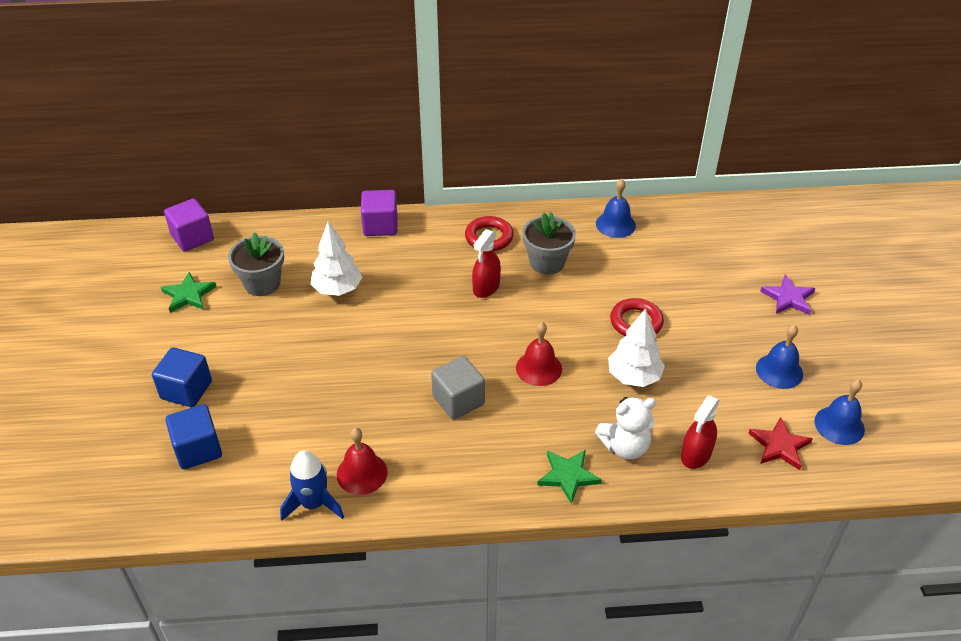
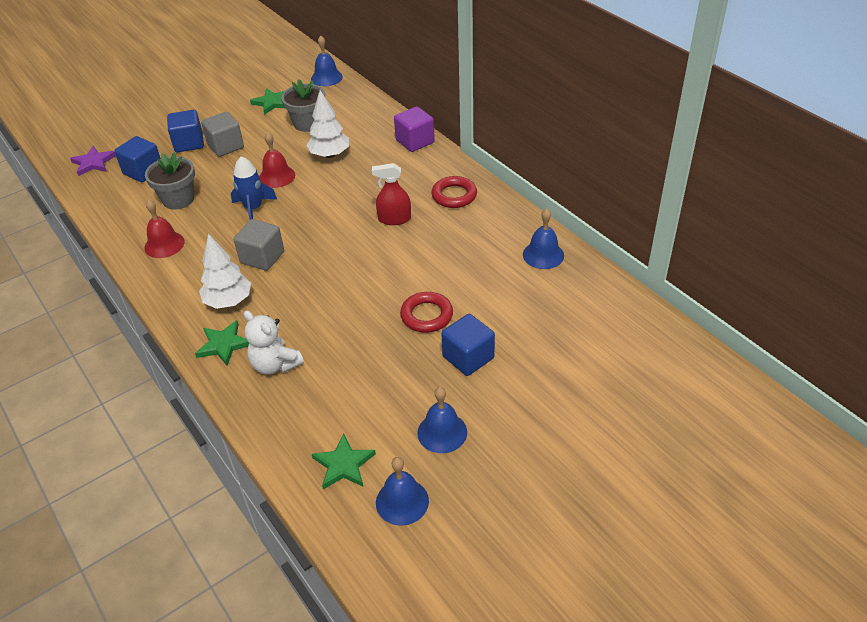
camera: 60 degrees right, 0 degrees up
(192, 238) = (326, 77): purple cube -> blue bell
(230, 361) = (226, 146): none -> grey cube
(313, 503) = (126, 236): blue rocket -> blue rocket (253, 208)
(539, 368) = (327, 283): red bell -> red bell (277, 176)
(547, 262) = (454, 237): grey flower pot -> grey flower pot (178, 199)
(633, 377) = (358, 339): white tree -> white tree (228, 301)
(696, 454) = (295, 411): red spray bottle -> none
(705, 320) = (468, 357): none -> blue cube
(779, 446) = (344, 465): red star -> green star
(788, 298) = (552, 405): purple star -> purple star (93, 163)

